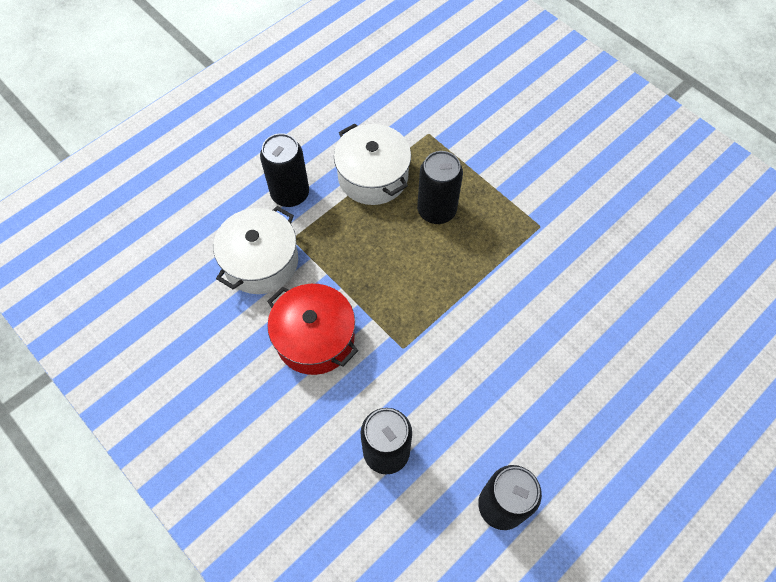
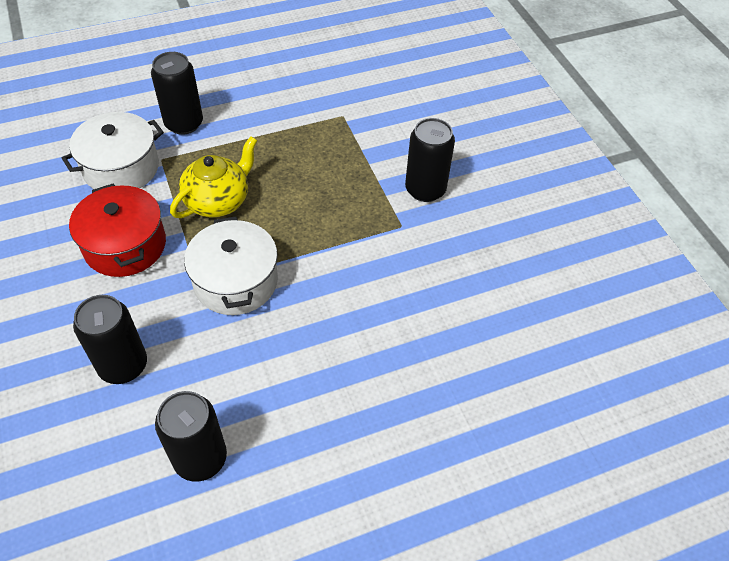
camera: 20 degrees right, 10 degrees down
(370, 261) = (218, 201): none -> yellow teapot
(373, 176) = (267, 134): white pot -> white pot (236, 281)
(436, 210) = (308, 180): black can -> black can (425, 189)

